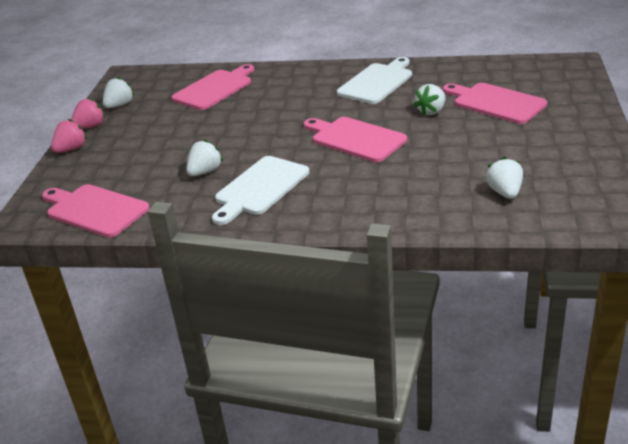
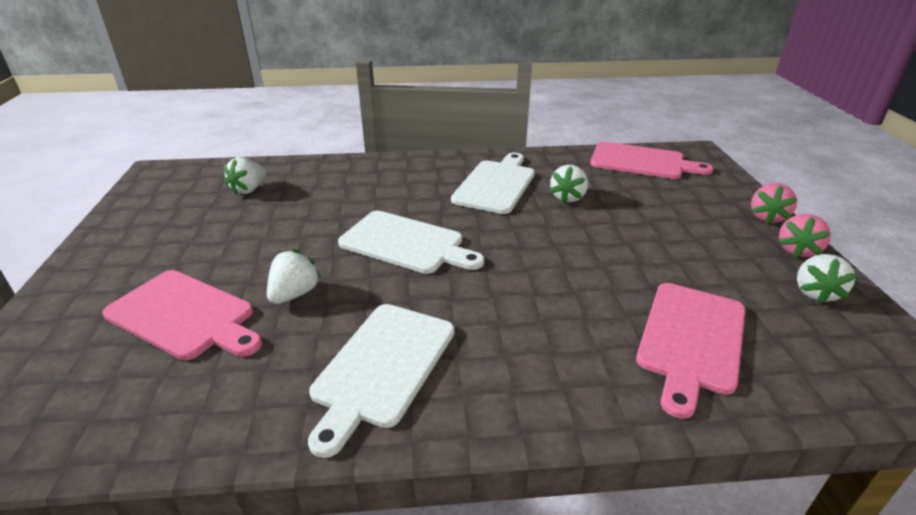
camera: 165 degrees right, 0 degrees up
(355, 139) = (406, 243): pink cutting board -> white cutting board
(504, 192) = (249, 189): white strawberry -> white strawberry turned 45 degrees clockwise

